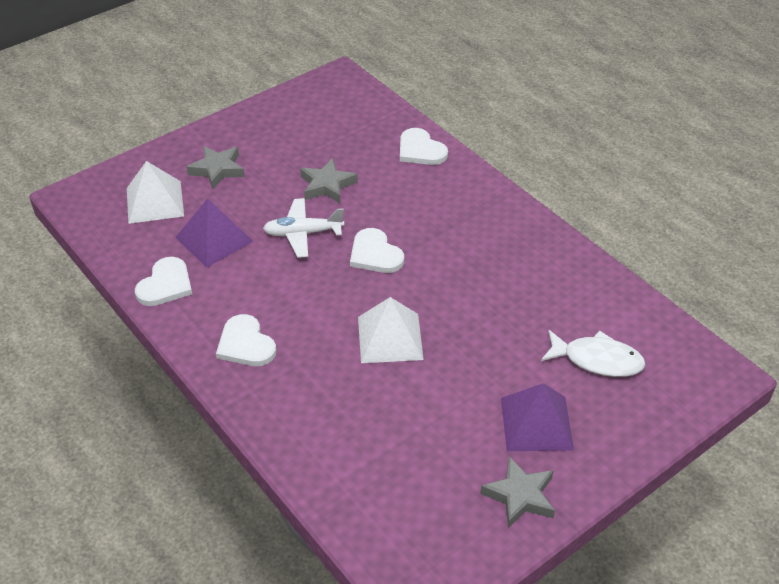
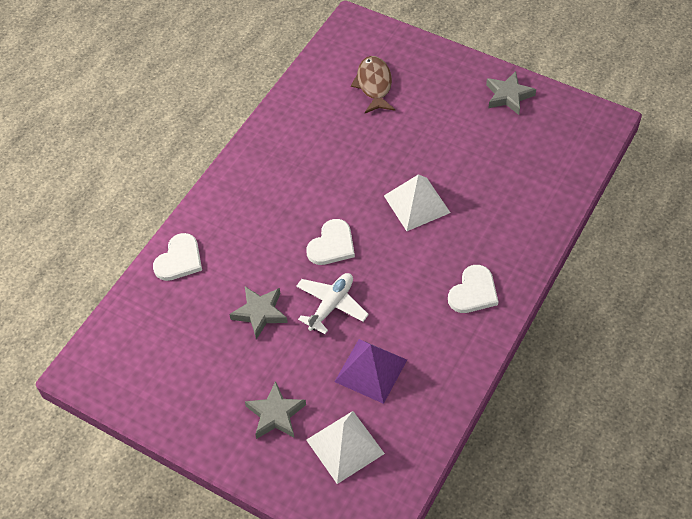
camera: 110 degrees left, 10 degrees up
(165, 284) = (442, 380): white heart -> none
(303, 233) = (331, 305): white plane -> white plane turned 120 degrees counterclockwise
(536, 423) = (447, 102): purple pyramid -> none
(597, 360) = (374, 85): white fish -> brown fish

